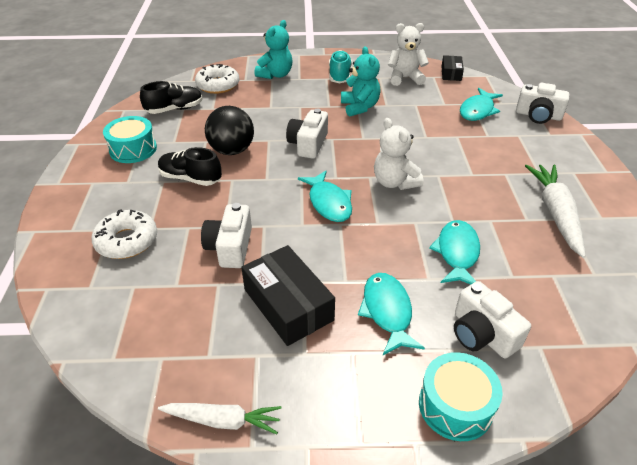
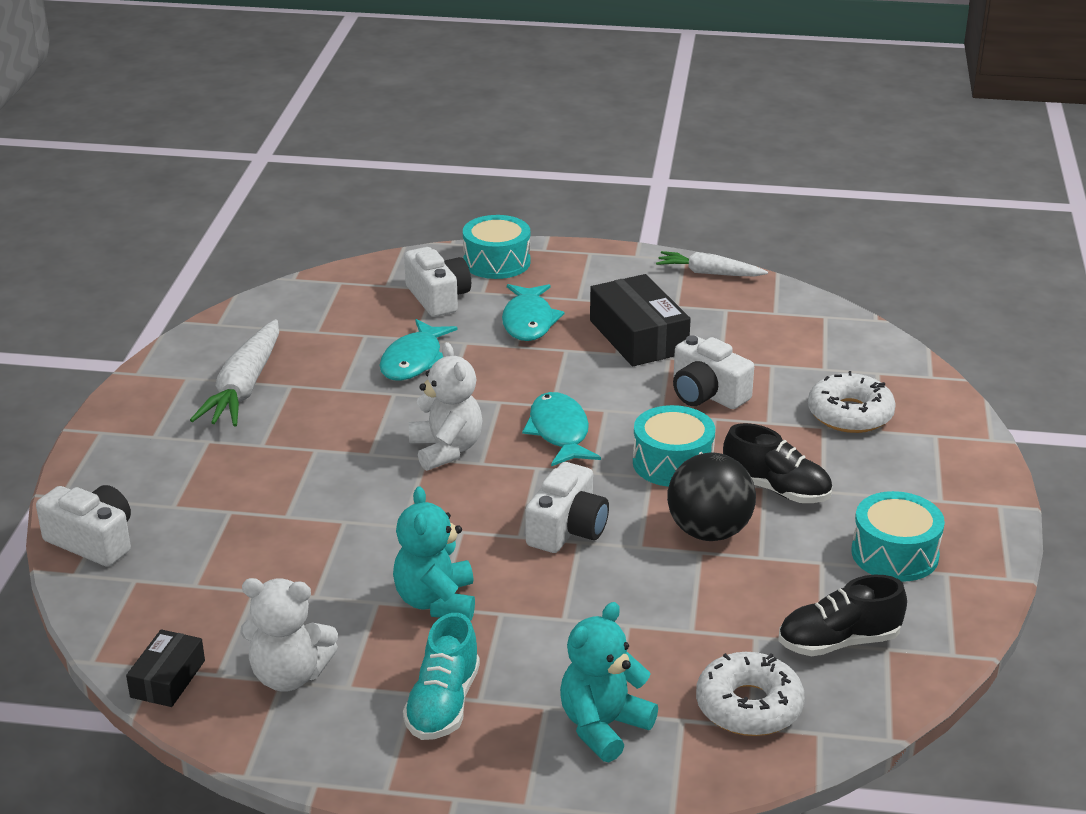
camera: 170 degrees left, 10 degrees down
(230, 247) = (707, 394): white camera -> white camera turned 120 degrees clockwise
(253, 189) = (672, 463): none -> turquoise drum
(477, 110) = (199, 566): turquoise fish -> none

